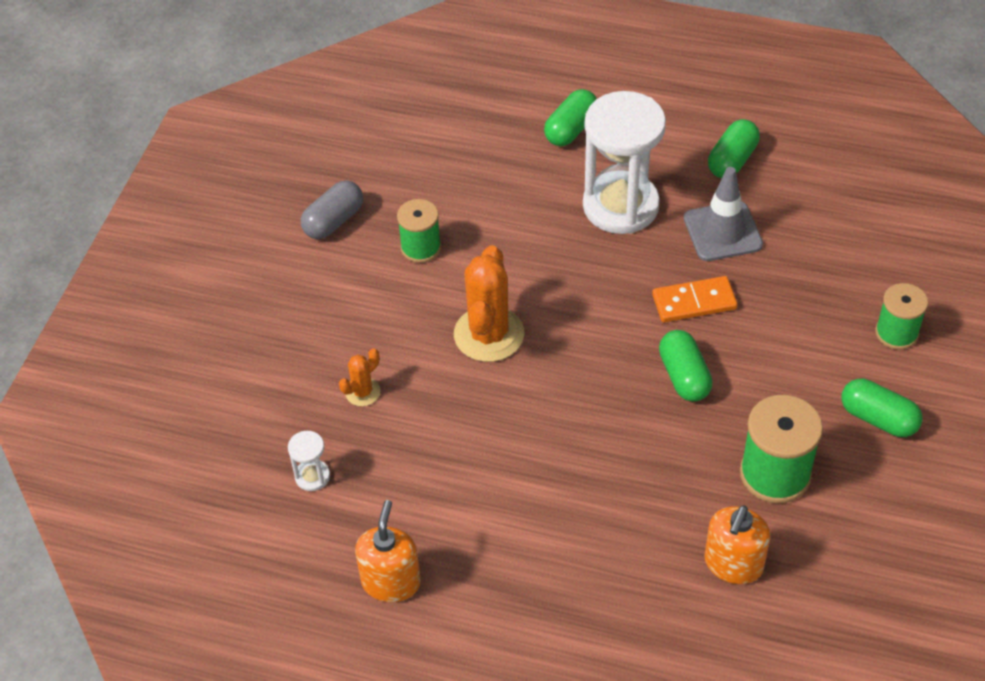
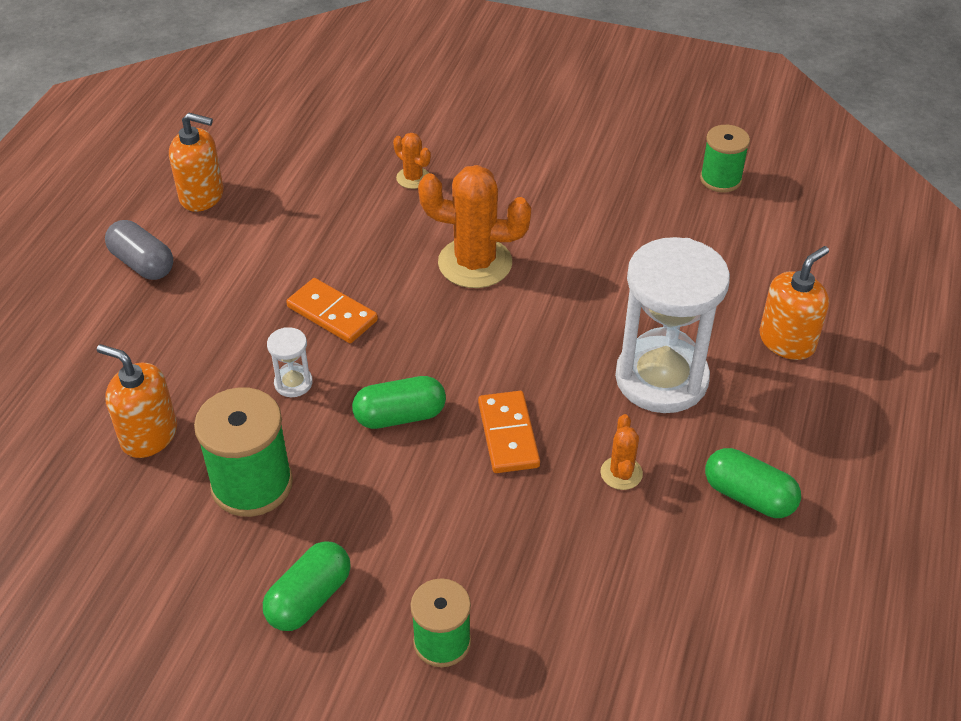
camera: 90 degrees right, 5 degrees down
(312, 476) = (324, 149): white hourglass -> white hourglass (293, 383)
(334, 221) = (631, 157): grey capsule -> grey capsule (142, 264)
(421, 247) = (595, 216): green spool -> green spool (720, 179)
(565, 440) = (332, 314): none -> orange domino
(571, 129) = (787, 341): green capsule -> orange soap dispenser
(722, 231) = (621, 473): grey traffic cone -> orange cactus

